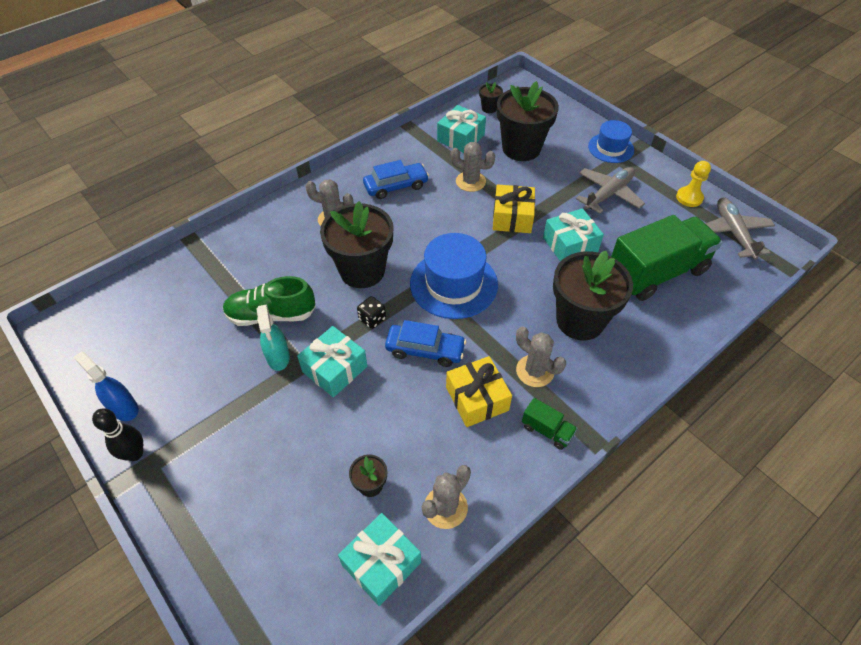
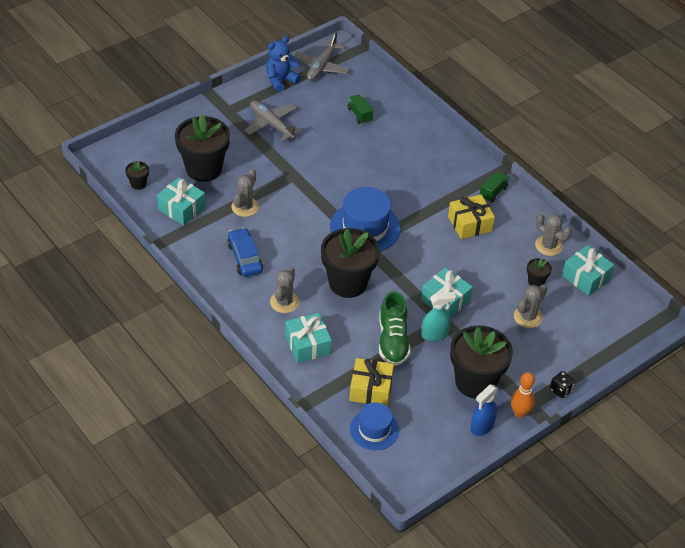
camera: 90 degrees left, 5 degrees down
(135, 454) = (519, 413): black bowling pin -> orange bowling pin
(372, 319) = (399, 278): black dice -> black dice (560, 390)
(425, 350) = (428, 248): blue car -> none
(512, 217) = (293, 185): yellow gift -> yellow gift (371, 389)
(535, 371) = (447, 192): grey cactus -> grey cactus (528, 317)
(570, 245) = (327, 156): turquoise gift -> turquoise gift (308, 345)
(580, 320) = (403, 162): black flower pot -> black flower pot (475, 382)
(610, 148) = (212, 112): blue hat -> blue hat (374, 430)
(656, 273) = (359, 115): green truck -> green truck, size x0.42
(689, 198) = (280, 80): yellow pawn -> blue teddy bear
(733, 233) = (322, 66): grey plane -> grey plane turned 60 degrees counterclockwise

